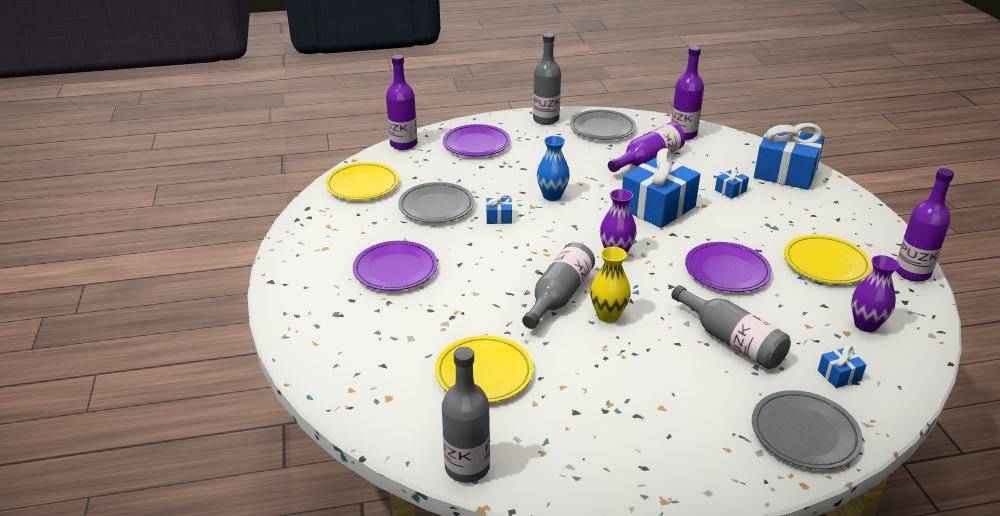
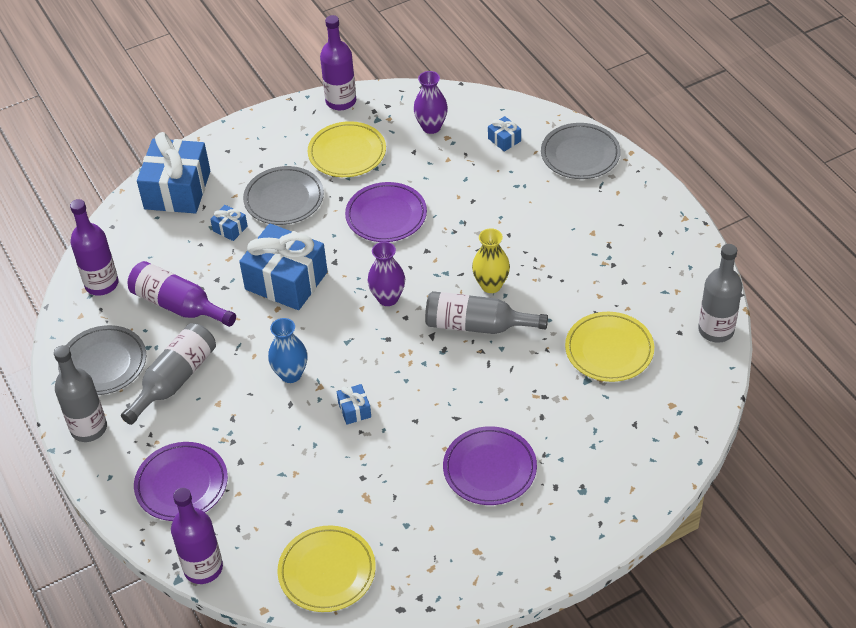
camera: 105 degrees left, 15 degrees up
(436, 206) = (351, 476): grey plate -> grey plate (284, 199)
(731, 340) = (489, 202): grey bottle -> grey bottle (174, 380)

